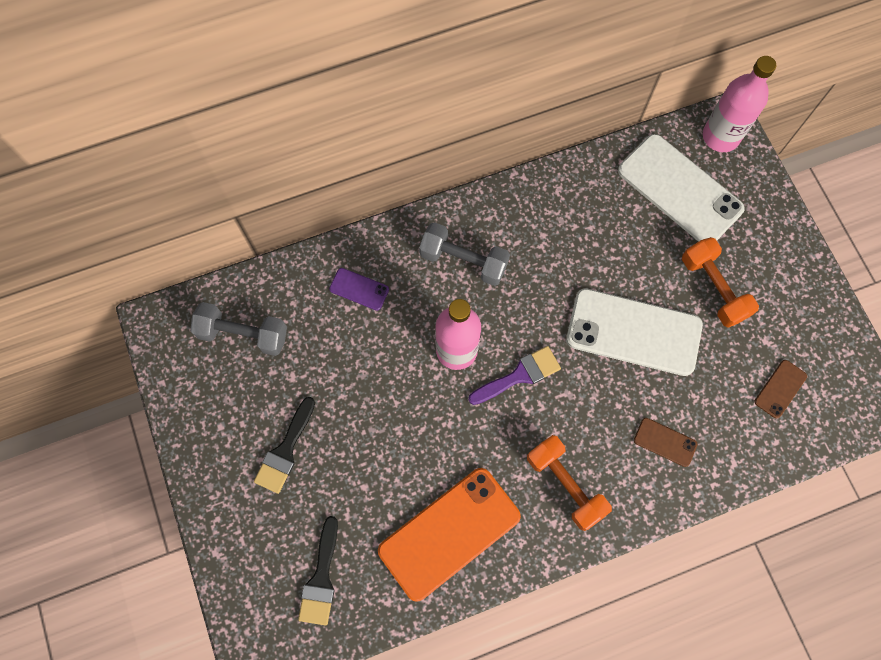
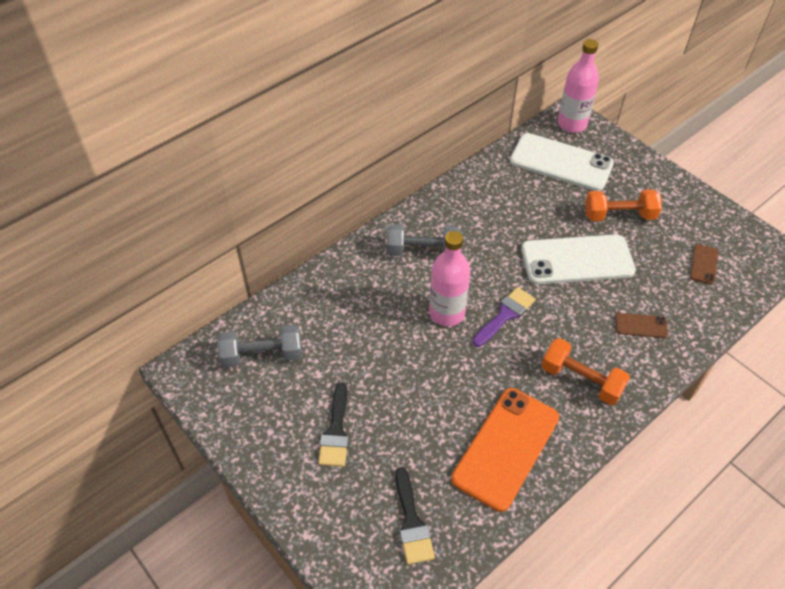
camera: 20 degrees left, 20 degrees down
(359, 289) = (347, 294): purple phone -> none
(713, 288) = (619, 215): orange dumbbell -> orange dumbbell turned 45 degrees counterclockwise

